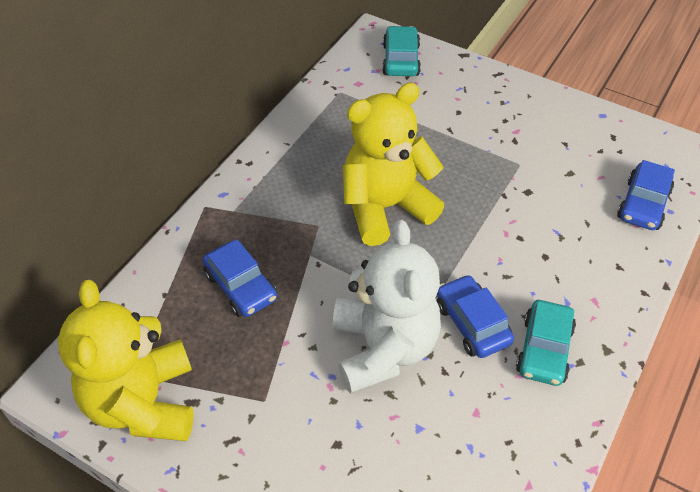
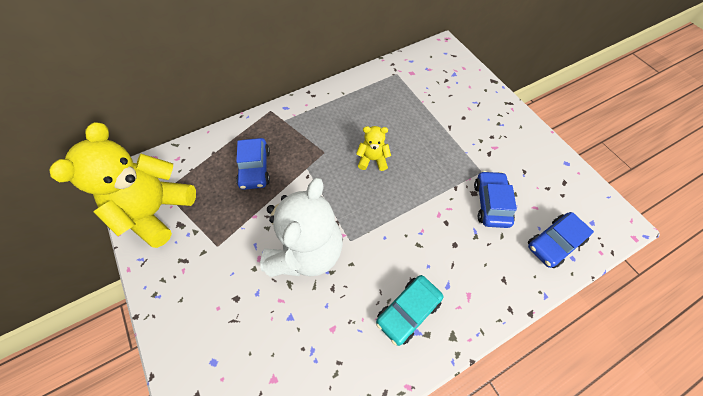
camera: 30 degrees right, 10 degrees up
(385, 207) = (372, 159): yellow teddy bear -> yellow teddy bear, size x0.46
(401, 60) = (449, 68): turquoise car -> none
(472, 323) = (373, 265): blue car -> blue car (491, 203)

